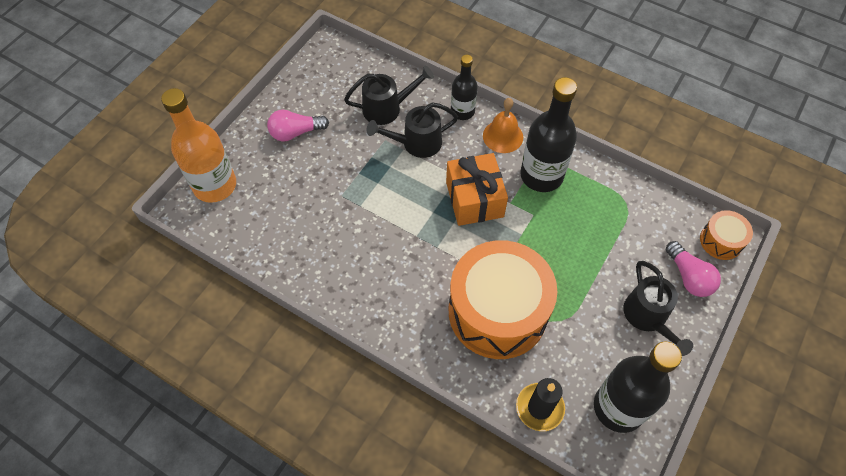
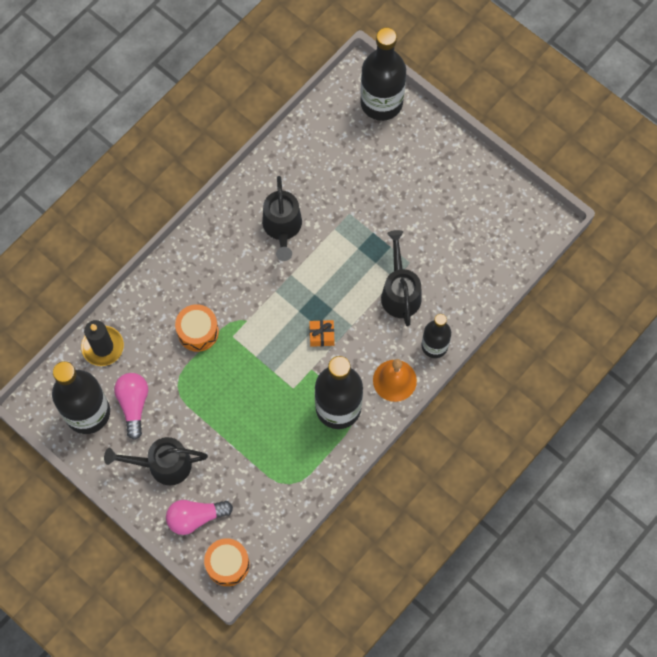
camera: 100 degrees right, 10 degrees up
(215, 185) = (381, 103): orange bottle -> black bottle
(296, 132) = (433, 179): pink light bulb -> pink light bulb (133, 404)
(388, 108) = (451, 271): black watering can -> black watering can (282, 228)
(474, 199) = (321, 336): orange gift -> orange gift, size x0.45
(497, 311) = (198, 332): orange drum -> orange drum, size x0.45

